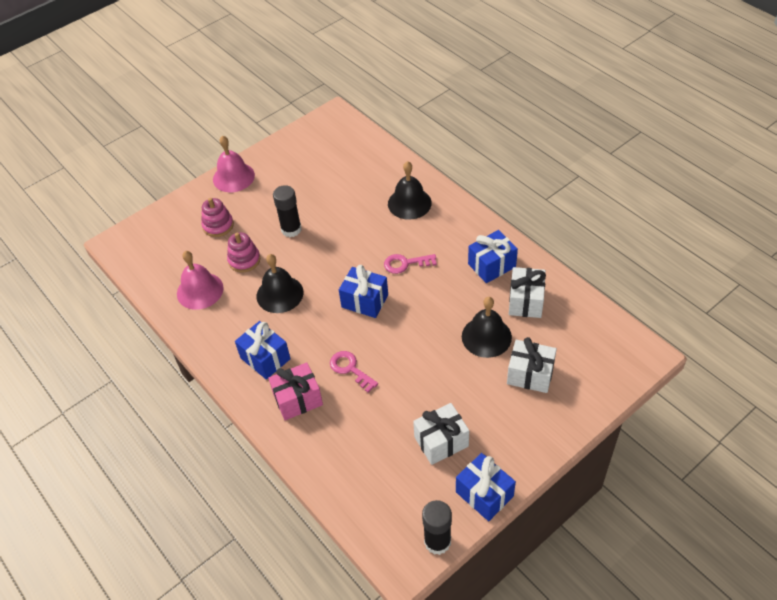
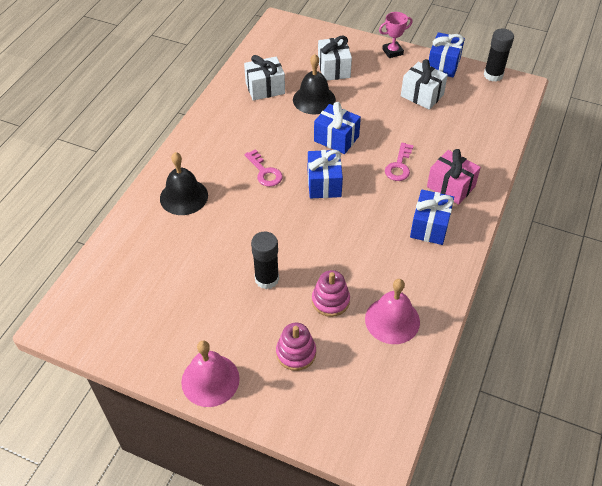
camera: 120 degrees left, 0 degrees up
(279, 294) = (354, 249): black bell -> none
(491, 265) = (237, 117): blue gift -> blue gift (336, 139)
(535, 449) = (392, 52): none -> pink trophy

